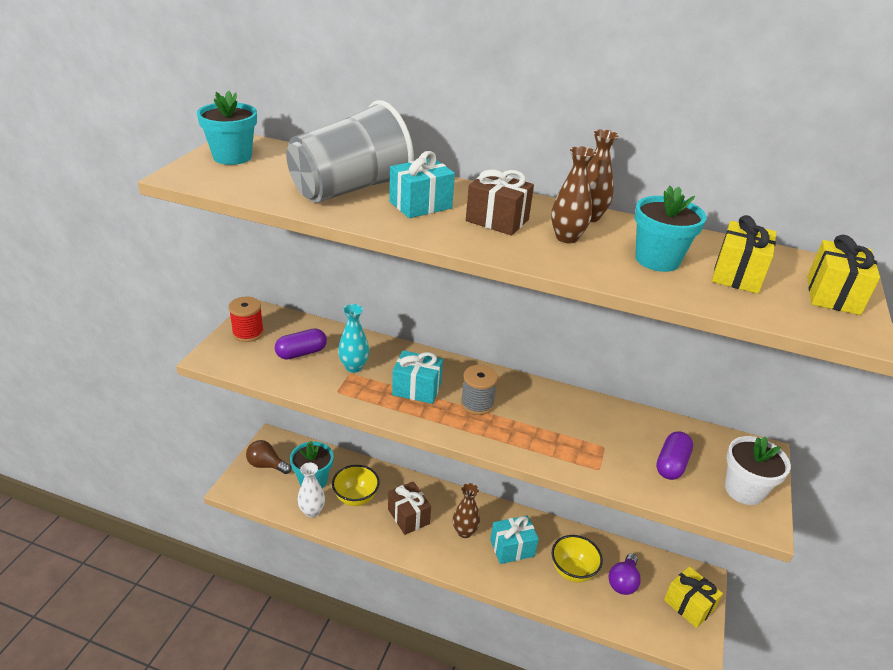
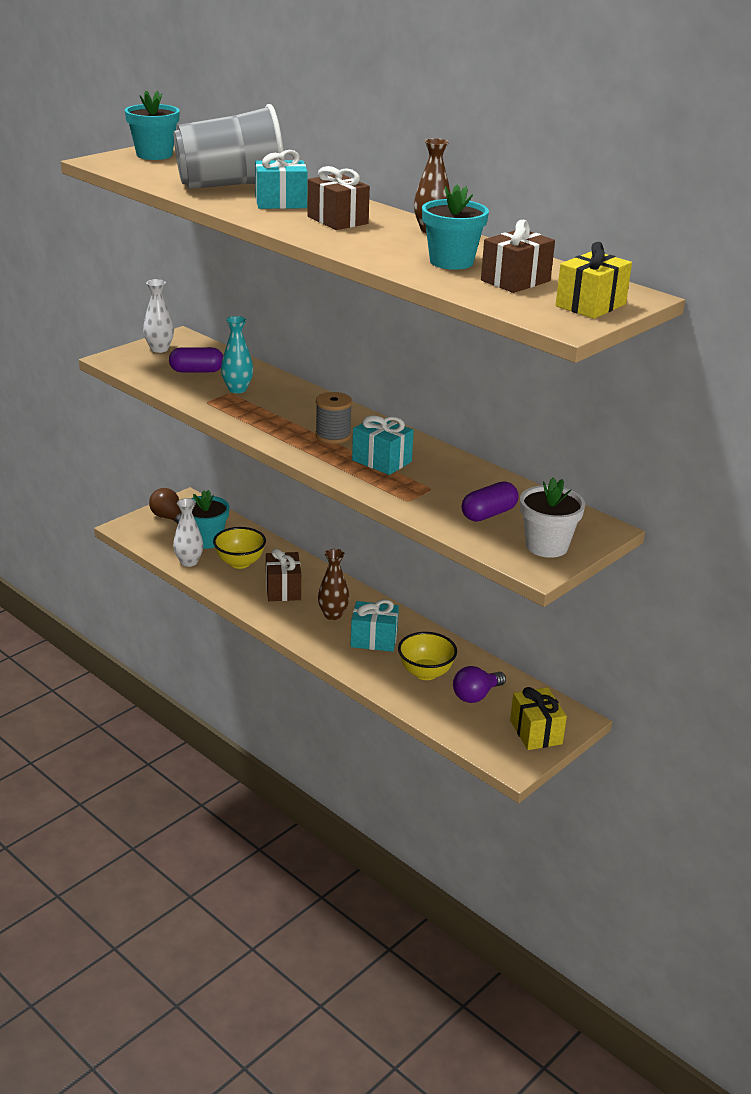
camera: 25 degrees right, 5 degrees down
(248, 333) = (159, 349): red spool -> white vase
(417, 389) = (283, 415): turquoise gift -> turquoise gift (382, 461)
(566, 238) = (386, 238): brown vase -> none
(737, 275) = (515, 281): yellow gift -> brown gift

